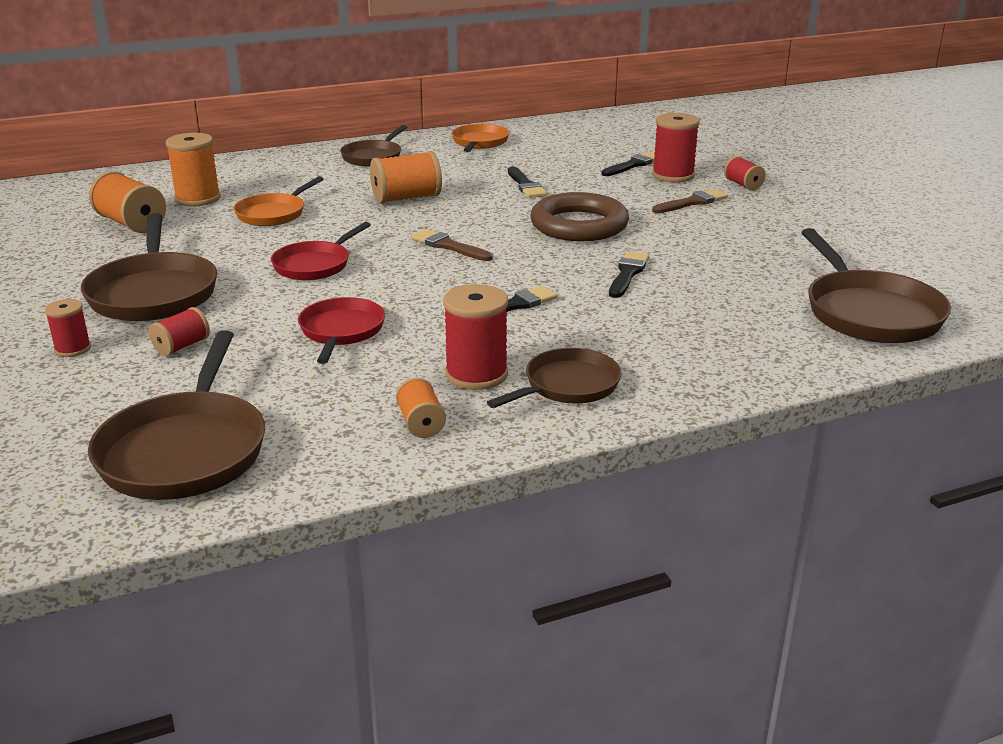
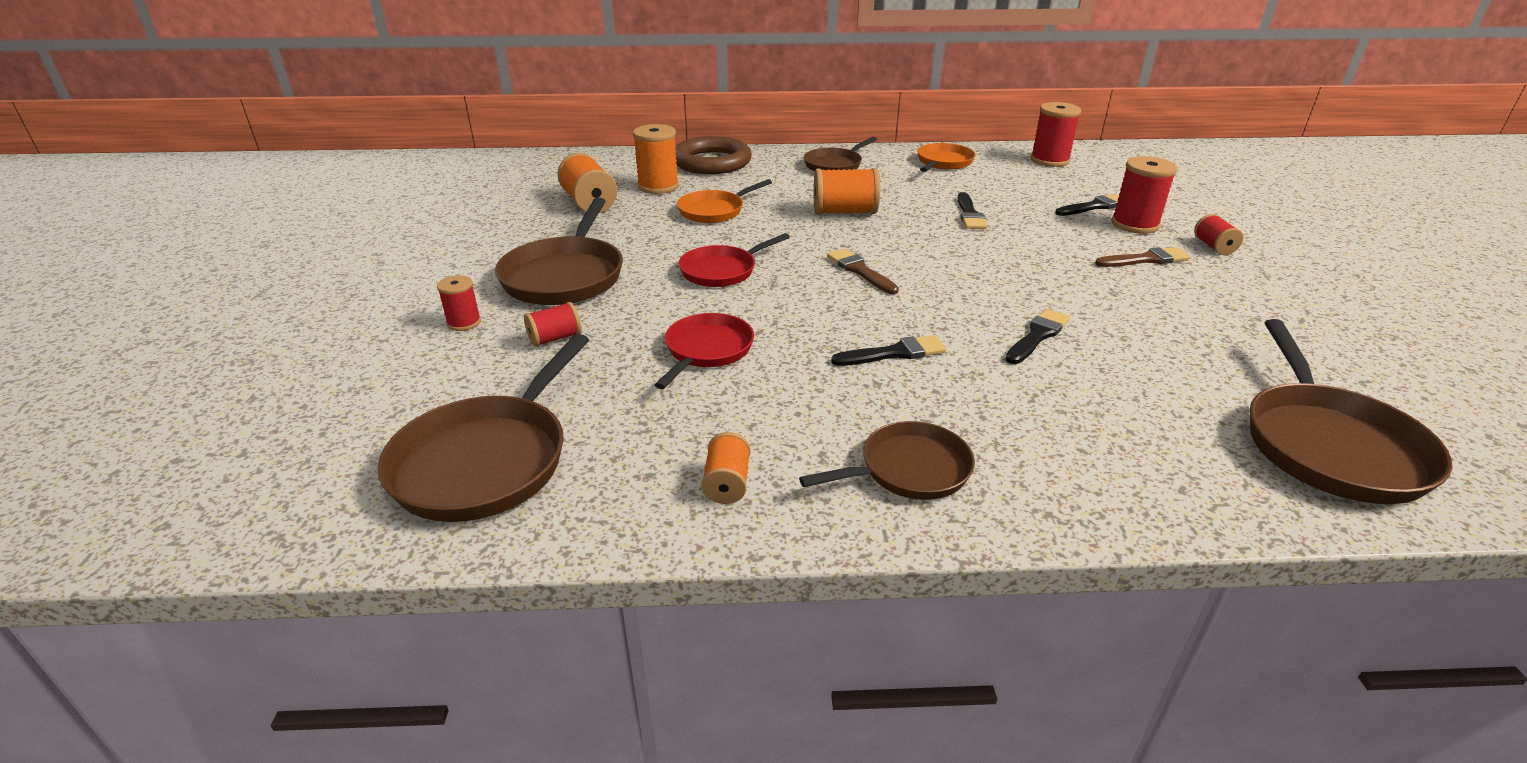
camera: 20 degrees right, 5 degrees up
(476, 375) = (815, 432): red spool -> red spool (1049, 160)
(579, 225) = (1007, 268): brown ring -> brown ring (712, 162)

